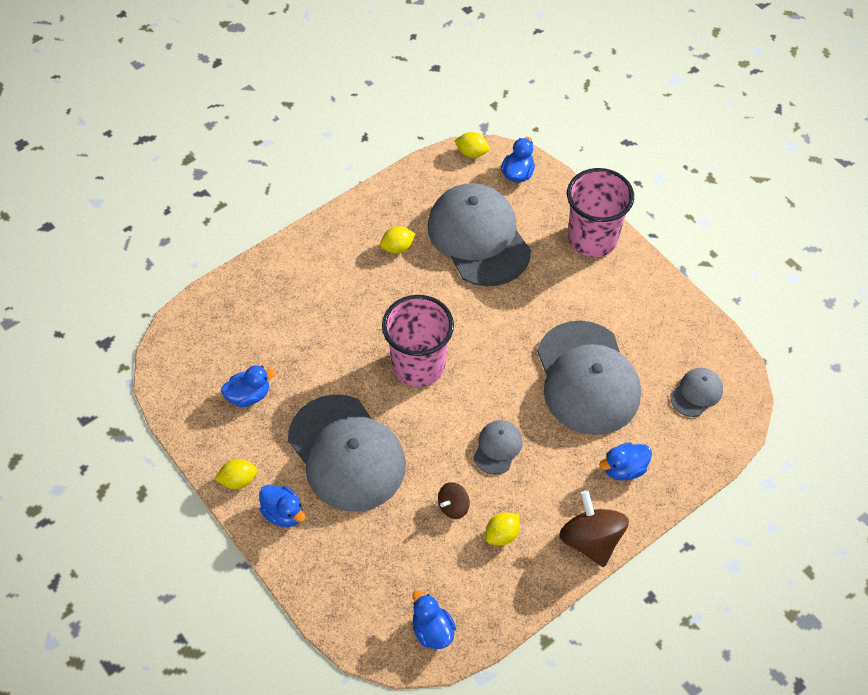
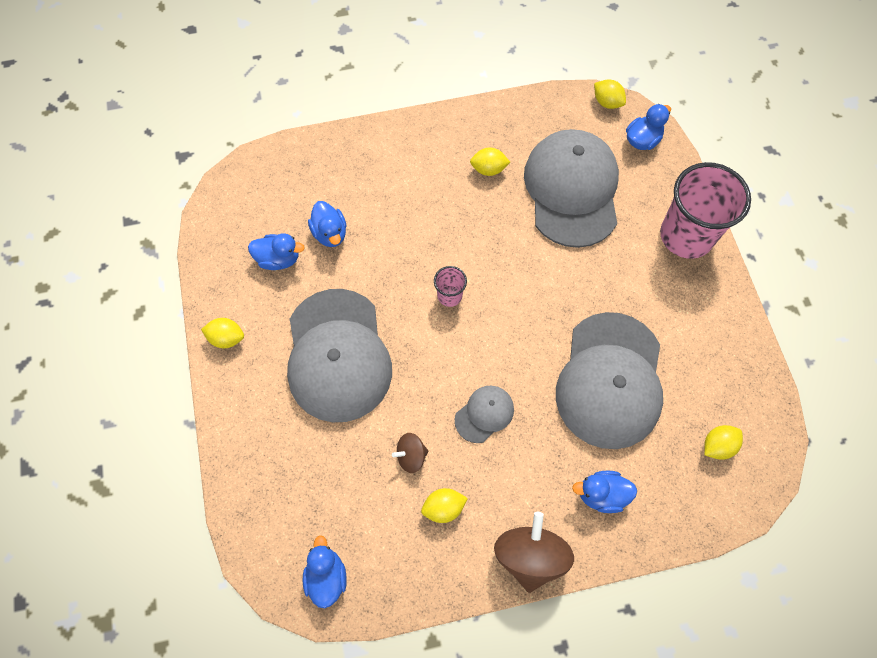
camera: 25 degrees right, 10 degrees up
(283, 513) = (250, 389): blue duck -> blue duck (330, 233)
(418, 365) = (449, 296): pink cup -> pink cup, size x0.44
(696, 393) = (717, 446): grey cap -> yellow lemon

